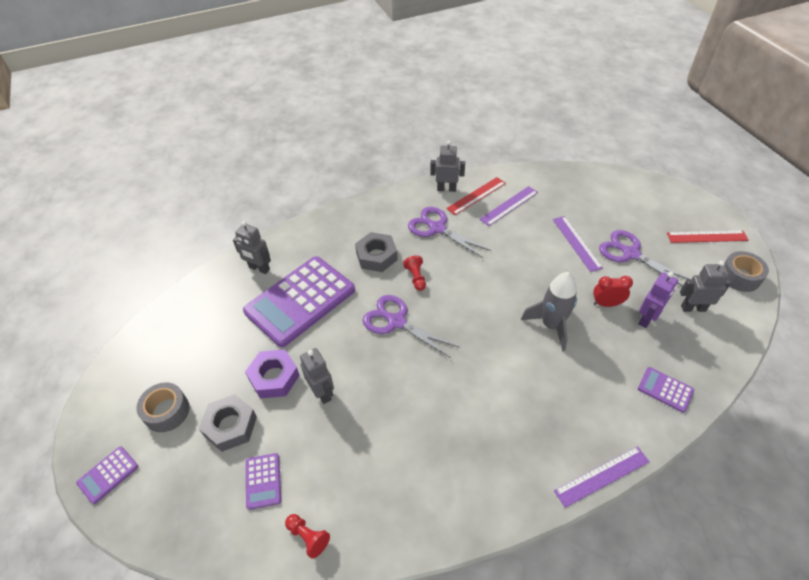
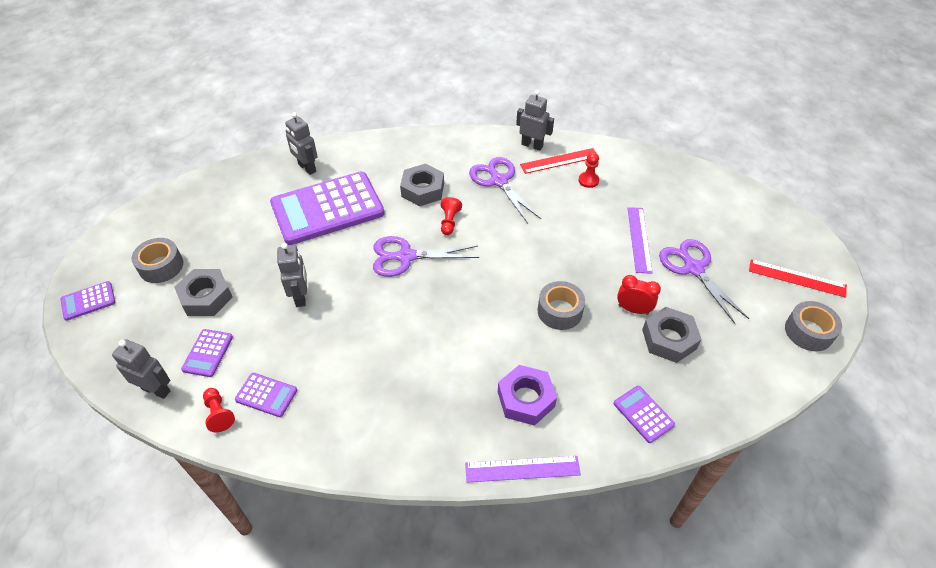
camera: 20 degrees right, 0 degrees up
(274, 377) = (266, 269): purple nut -> purple nut (526, 399)
(343, 500) = (266, 395): none -> purple calculator
(396, 322) = (406, 257): purple scissors -> purple scissors turned 60 degrees counterclockwise
(509, 205) = (588, 180): purple ruler -> red pawn
(551, 325) = (559, 311): grey rocket -> grey tape
(647, 319) = (669, 339): purple robot -> grey nut
(693, 308) = (730, 345): grey robot -> grey robot (156, 390)

